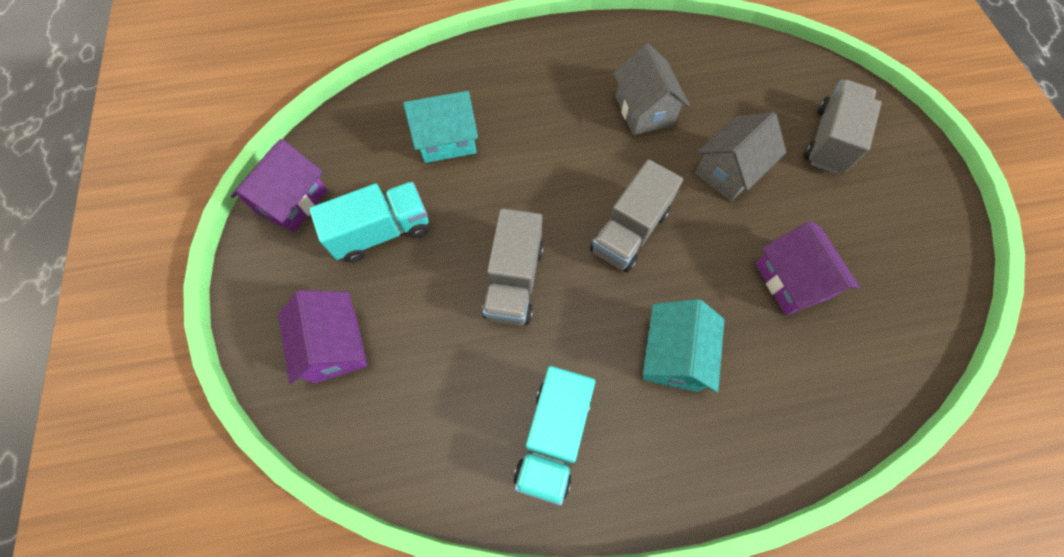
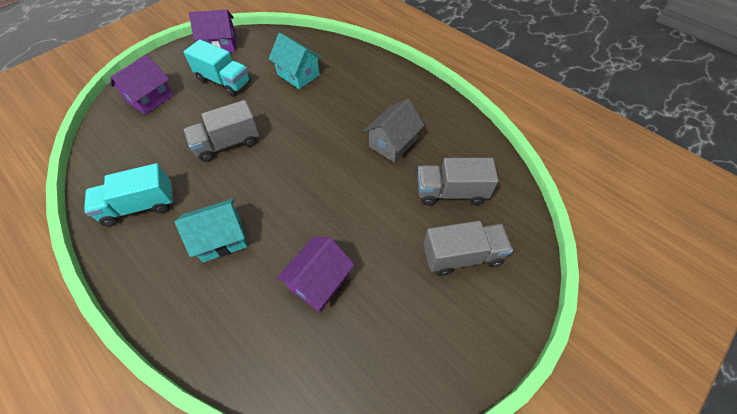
camera: 55 degrees right, 10 degrees down
(629, 231) = (296, 177): grey truck -> grey truck (451, 192)
(728, 171) = (382, 207): grey house -> none

